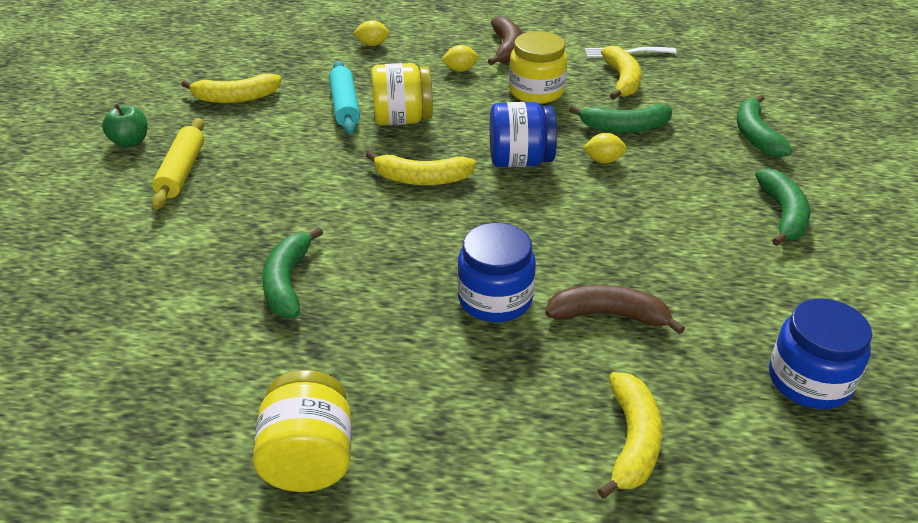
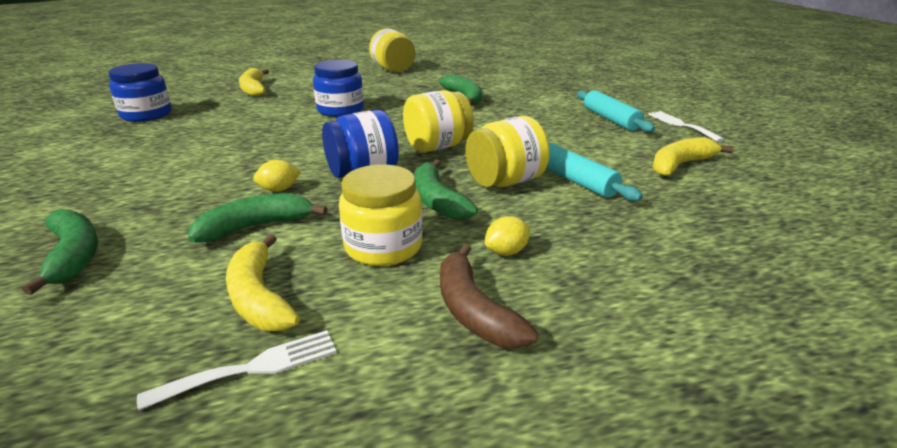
camera: 155 degrees right, 10 degrees down
(130, 142) = (681, 125): green apple -> white fork
(182, 172) = (610, 119): yellow rolling pin -> turquoise rolling pin
(372, 44) = (668, 260): yellow lemon -> none
(422, 179) = (437, 147): yellow banana -> yellow jar
(608, 315) = (267, 115): brown banana -> none
(783, 215) = (101, 183): green banana -> green banana (437, 200)

